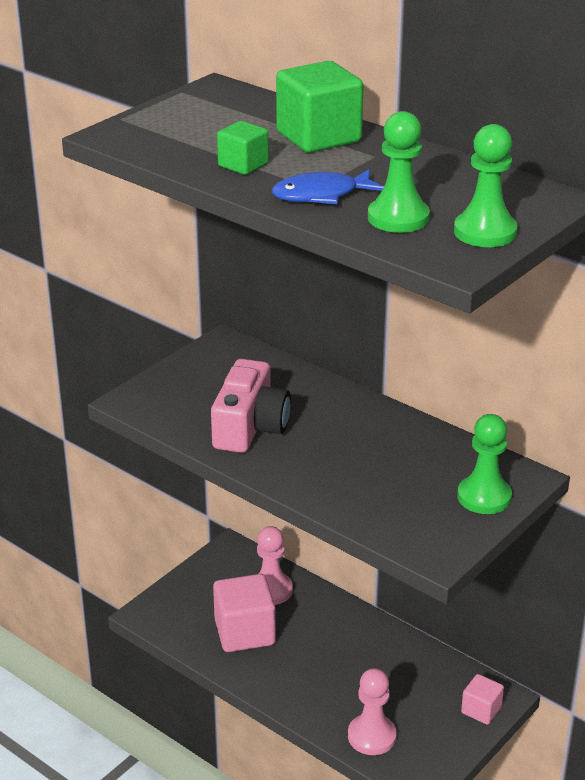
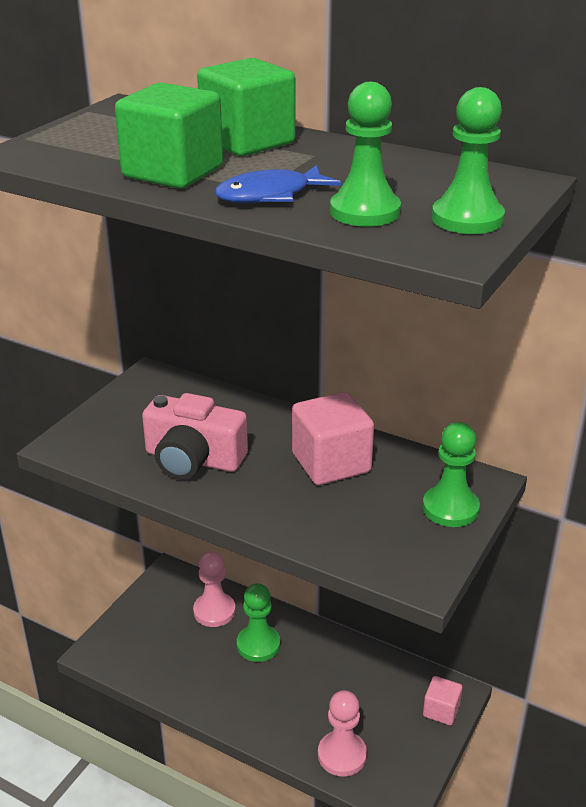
camera: 10 degrees left, 0 degrees up
(243, 165) = (173, 172): green cube -> green cube, size x1.80
(244, 632) = (196, 659): pink cube -> pink cube (331, 463)
(250, 427) = (193, 459): pink camera -> pink camera turned 105 degrees clockwise
(309, 627) = (258, 645): none -> green pawn

